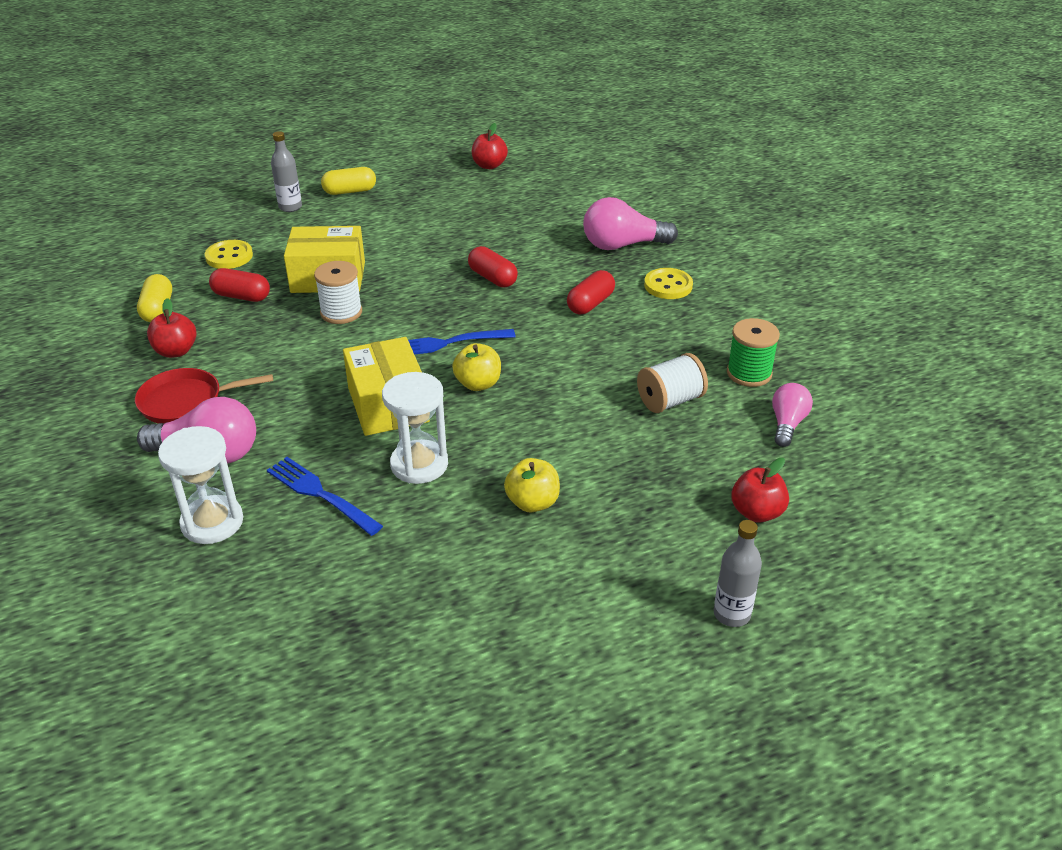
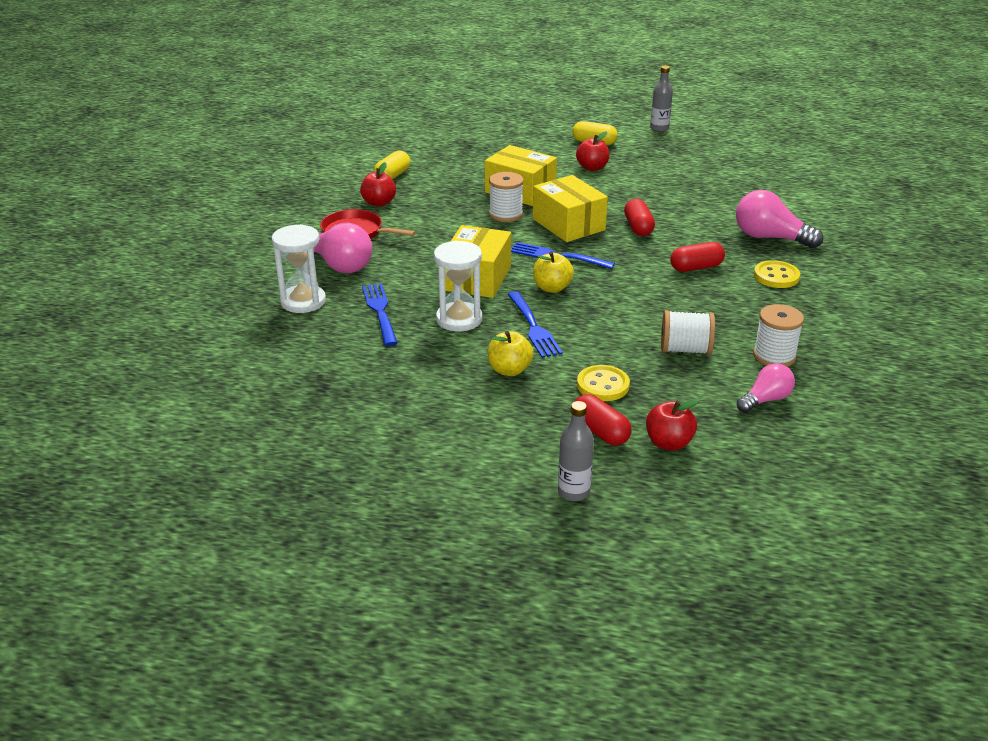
camera: 35 degrees right, 5 degrees down
(229, 256) = (468, 159): yellow button -> yellow button (603, 385)
(241, 296) = (451, 185): red capsule -> red capsule (600, 431)
(290, 207) = (541, 141): grey bottle -> grey bottle (659, 128)
(420, 300) = (568, 224): none -> yellow box
(489, 165) = (721, 154): red apple -> red apple (592, 168)
(504, 439) = (533, 326): none -> blue fork
(749, 373) = (774, 356): green spool -> white spool

